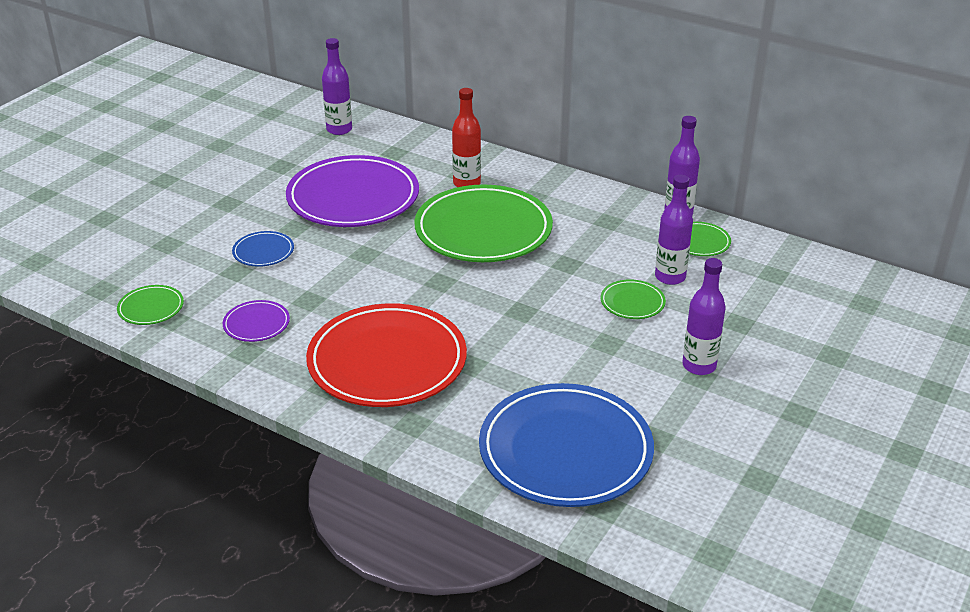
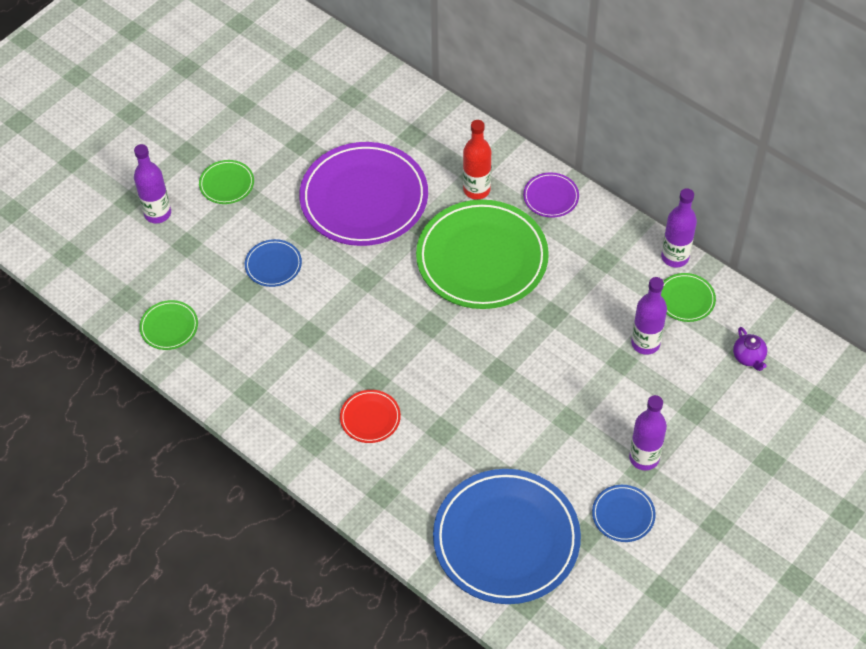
camera: 10 degrees right, 20 degrees up
(256, 324) = (260, 358): purple plate -> purple plate (551, 197)
(339, 129) = (361, 93): purple bottle -> purple bottle (157, 213)
(387, 361) = (370, 418): red plate -> red plate, size x0.43
(632, 302) = (602, 372): green plate -> green plate (227, 184)
(692, 416) = (623, 515): none -> blue plate
(779, 278) = (748, 357): none -> purple teapot

